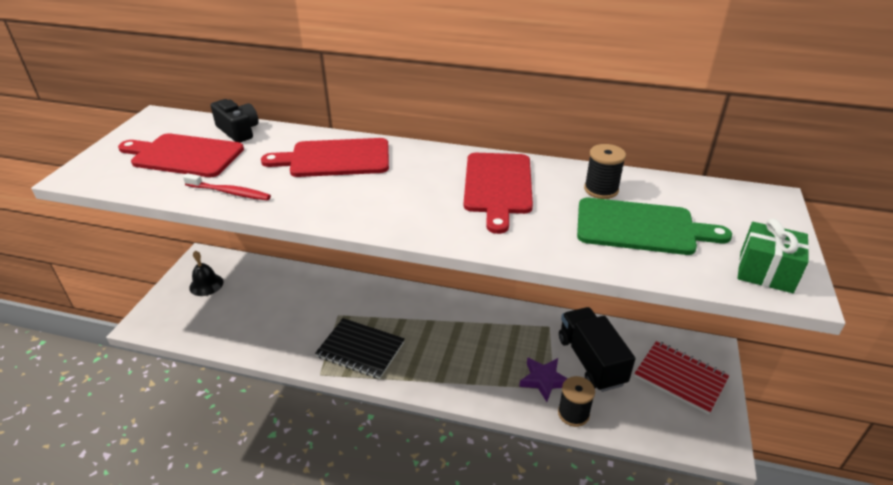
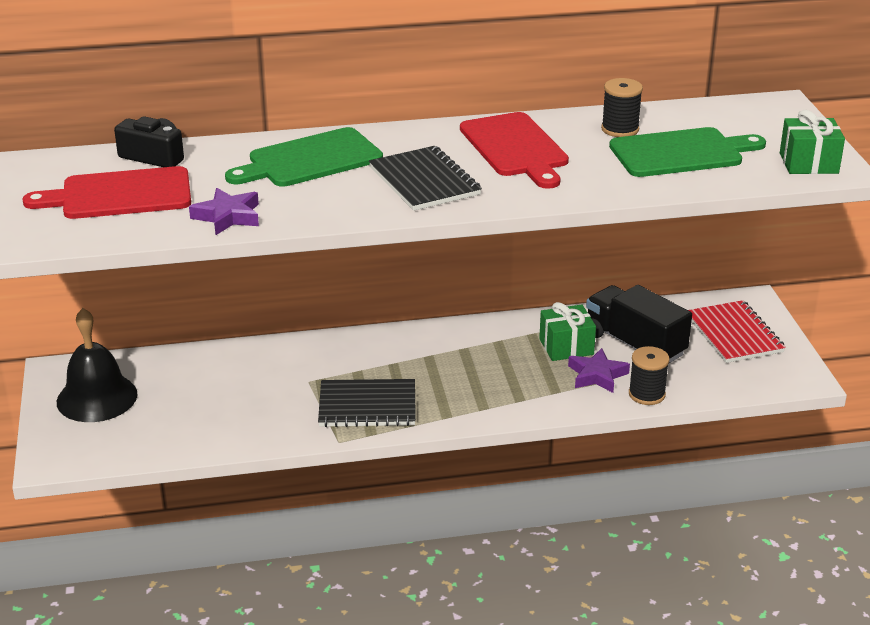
camera: 25 degrees left, 5 degrees down
(206, 284) = (97, 397): black bell -> black bell, size x1.66
(230, 192) = (228, 216): red toothbrush -> purple star
(335, 158) = (310, 160): red cutting board -> green cutting board
(399, 199) = (424, 181): none -> black notebook
(535, 345) = (566, 347): none -> green gift
(680, 378) = (734, 334): red notebook -> red notebook turned 60 degrees clockwise

